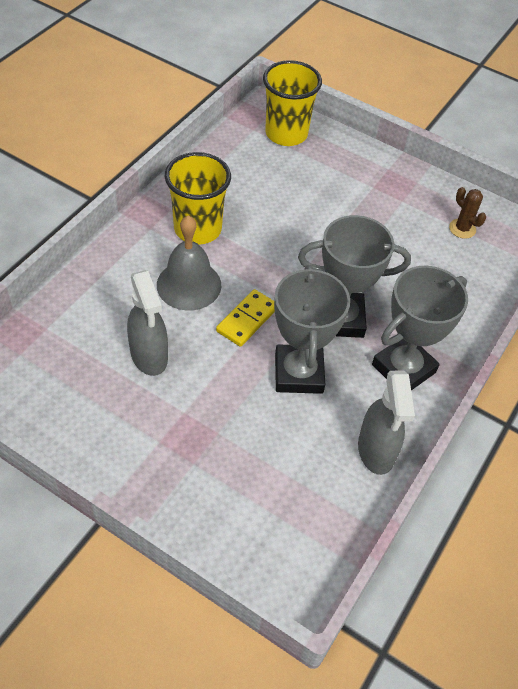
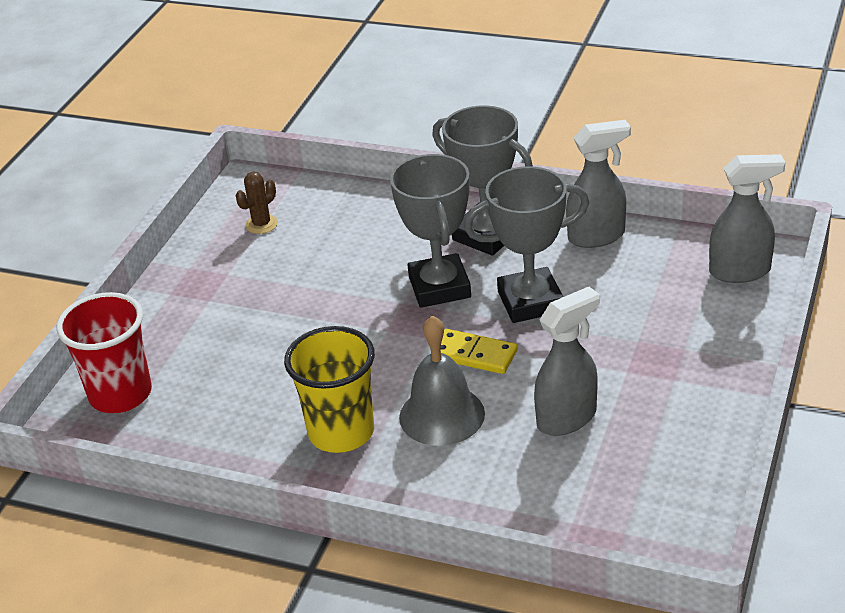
camera: 95 degrees left, 15 degrees down
(281, 552) = (740, 271): none -> grey spray bottle
(286, 134) = (120, 394): yellow cup -> red cup

